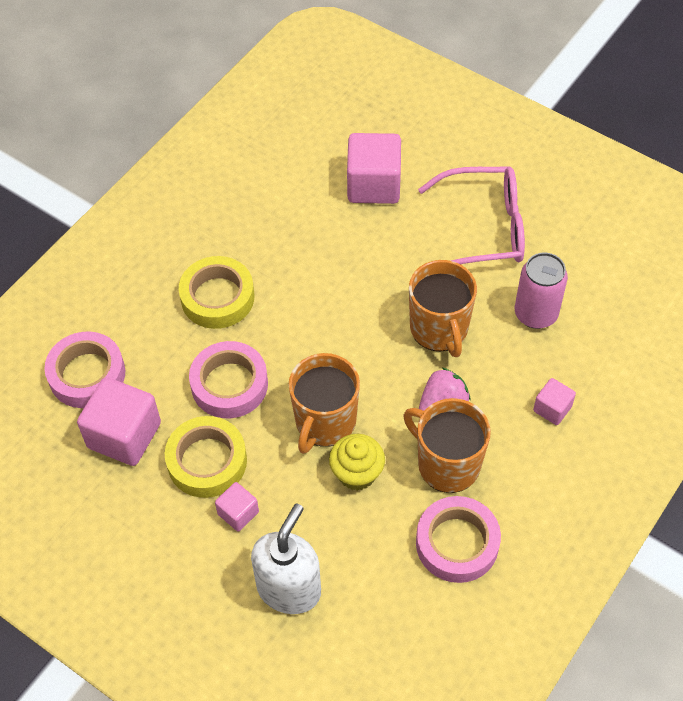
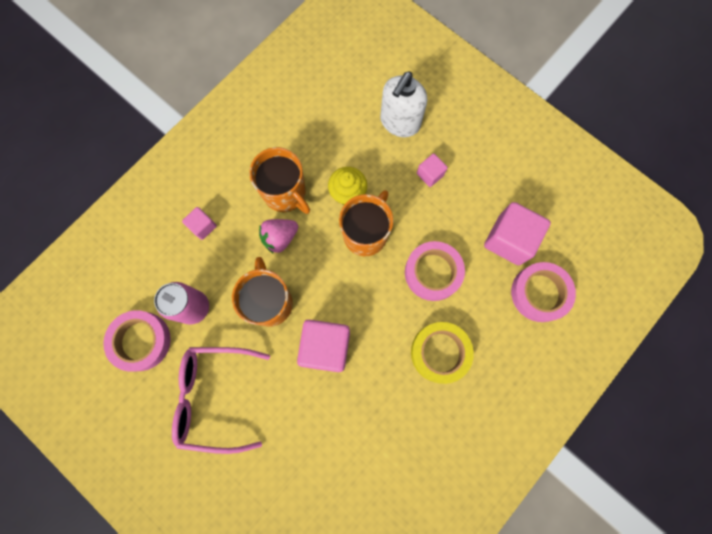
camera: 175 degrees left, 20 degrees up
(207, 461) = (450, 213): yellow tape -> none
(373, 185) = (299, 458): pink cube -> pink cube (326, 347)
(457, 543) = (289, 139): pink tape -> pink tape (141, 341)

